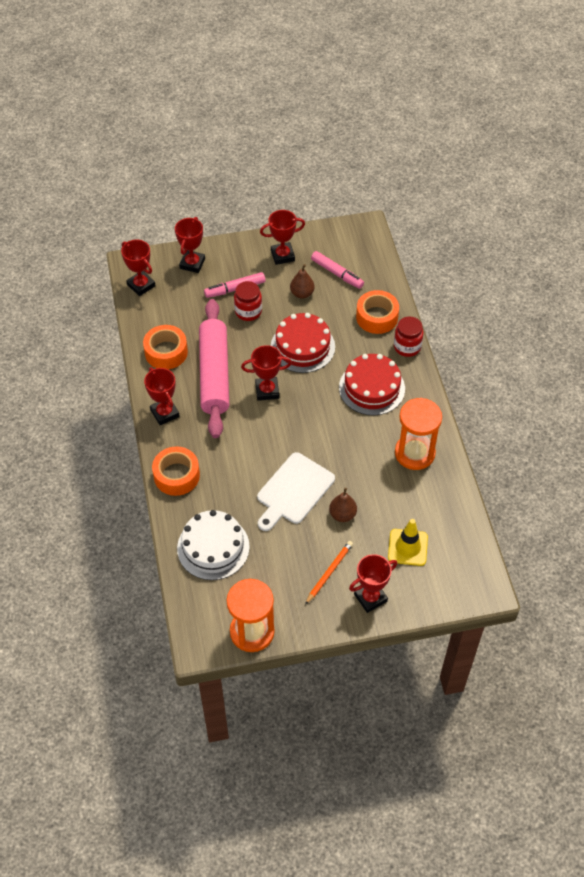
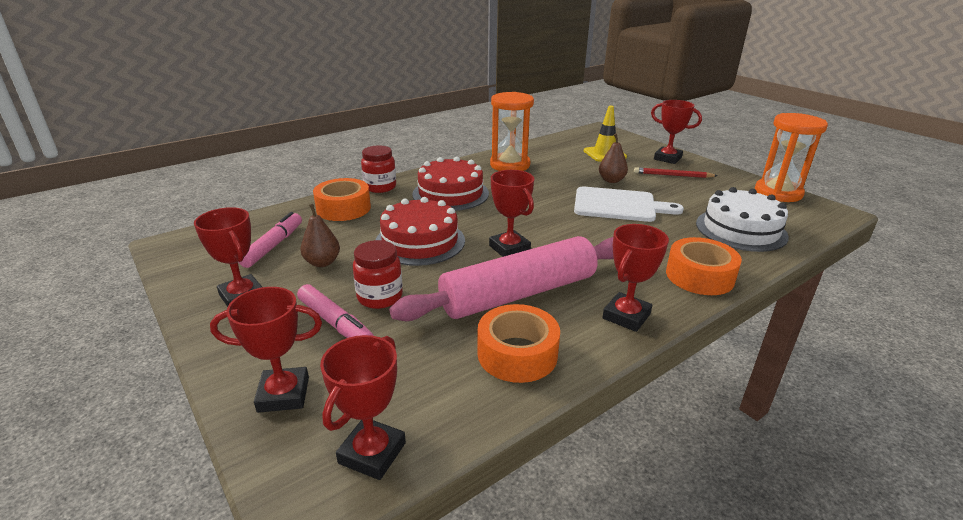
camera: 115 degrees left, 25 degrees down
(329, 572) = (672, 175): orange pencil -> red pencil

